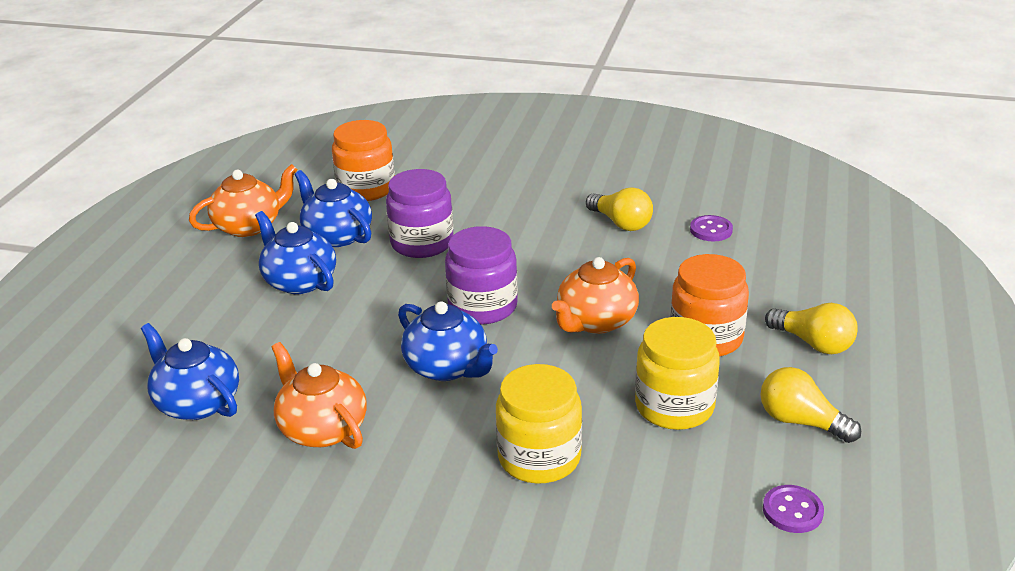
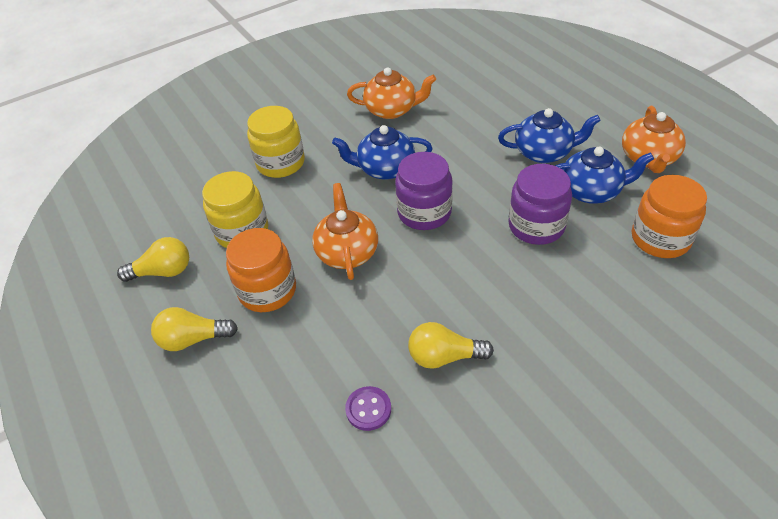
camera: 135 degrees right, 15 degrees up
(197, 403) = (461, 82): blue teapot -> none
(792, 511) = (136, 220): purple button -> none

